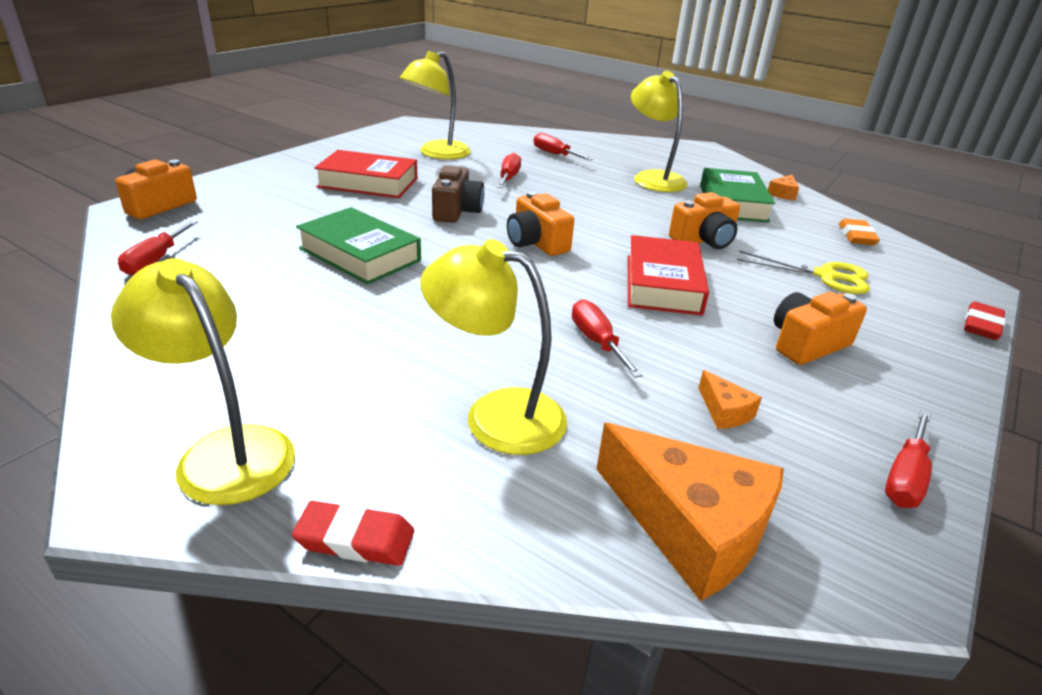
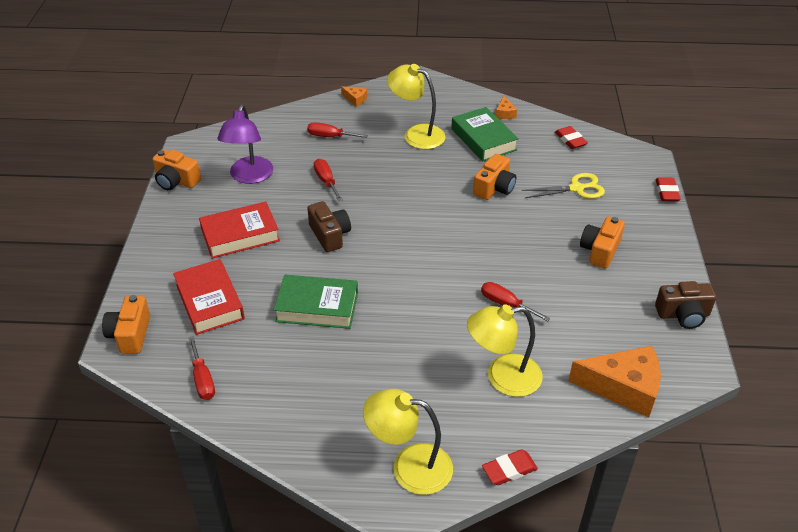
camera: 30 degrees left, 10 degrees up
(437, 154) = (249, 176): yellow lamp -> purple lamp
(536, 243) = (406, 241): orange camera -> orange camera (176, 181)
(663, 284) = (502, 241): red book -> red book (210, 302)
(724, 411) = (594, 317): orange cheese -> orange cheese (355, 99)
(856, 236) = (570, 140): orange eraser -> red eraser
(905, 477) = (683, 315): red screwdriver -> brown camera

